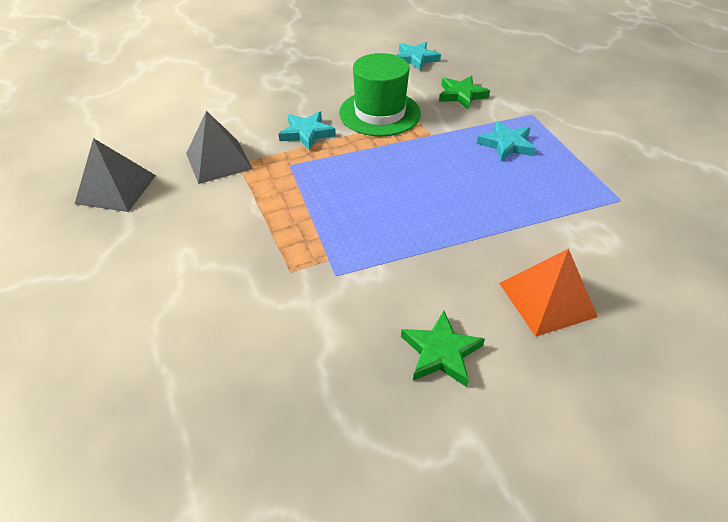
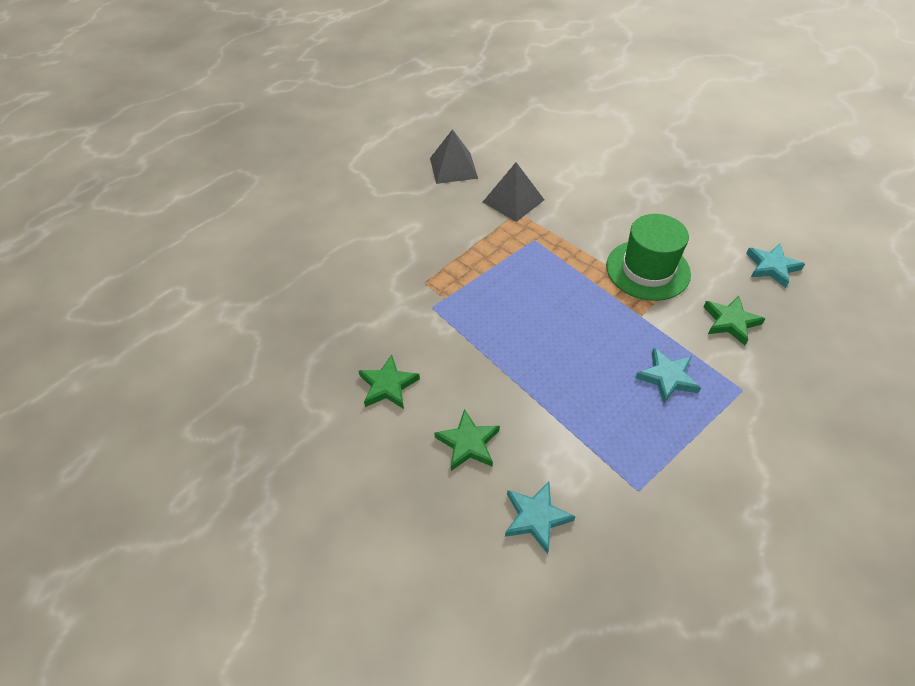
camera: 70 degrees right, 5 degrees up
(307, 133) = (581, 234): turquoise star -> turquoise star (536, 517)
(547, 299) = (468, 443): orange pyramid -> green star

